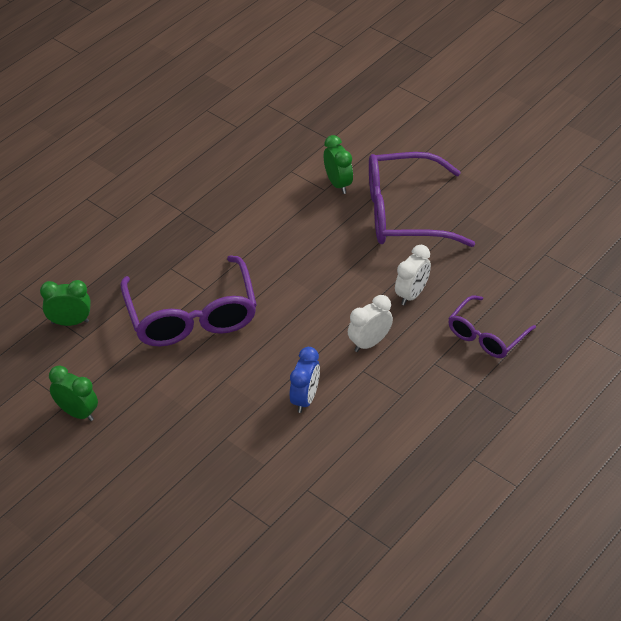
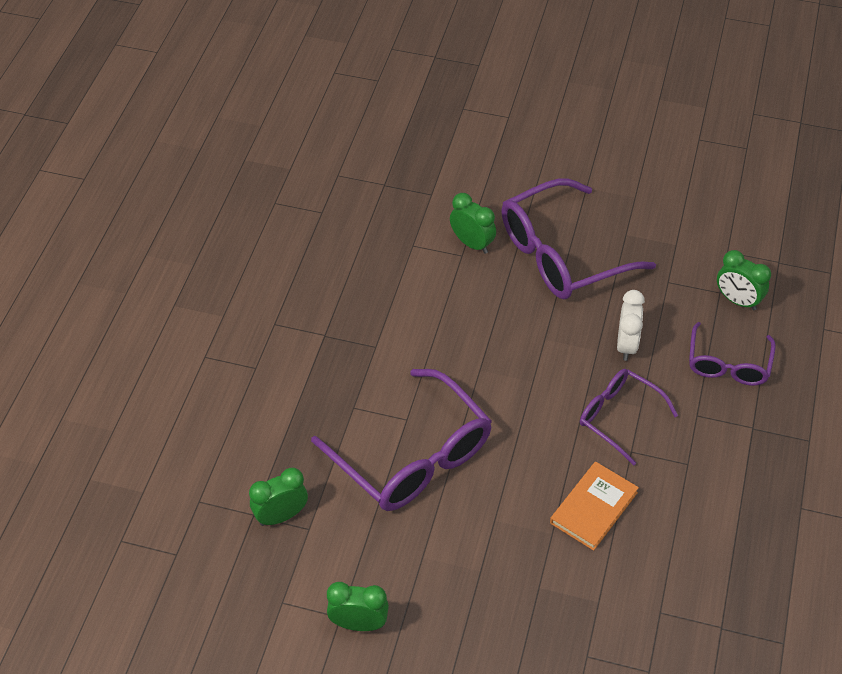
camera: 25 degrees left, 5 degrees up
(305, 399) = (593, 507): blue clock -> orange book
(369, 343) = (618, 417): white clock -> purple glasses
(527, 292) = (737, 301): none -> green clock

